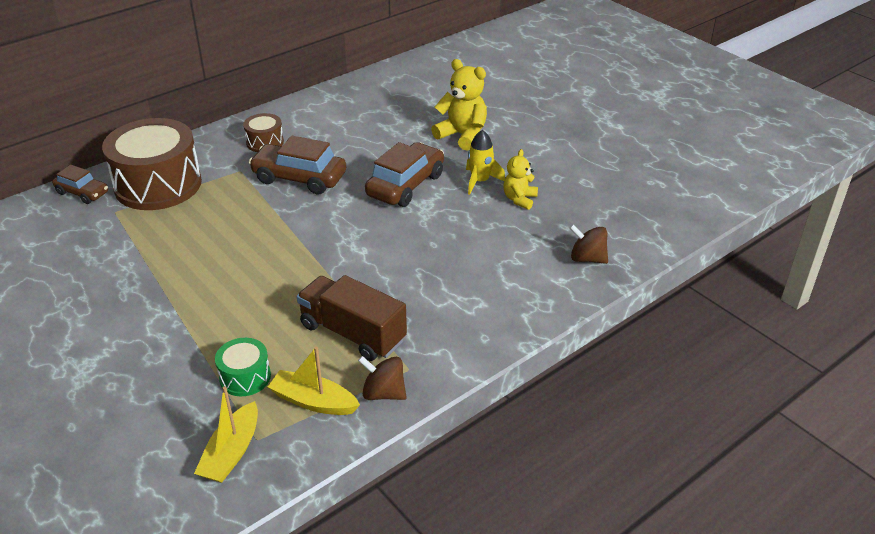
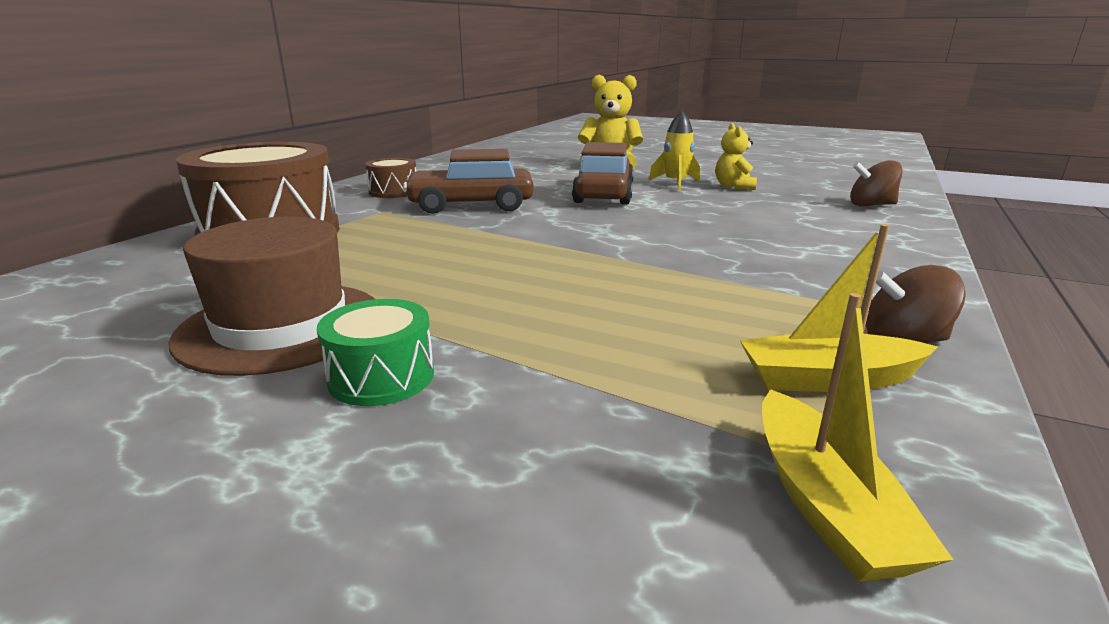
camera: 25 degrees left, 15 degrees down
(82, 193) = (140, 256): brown car -> none
(117, 283) = (282, 326): none -> brown hat
(245, 377) = (667, 381): green drum -> green drum (381, 377)
(352, 333) = (746, 297): brown truck -> none

